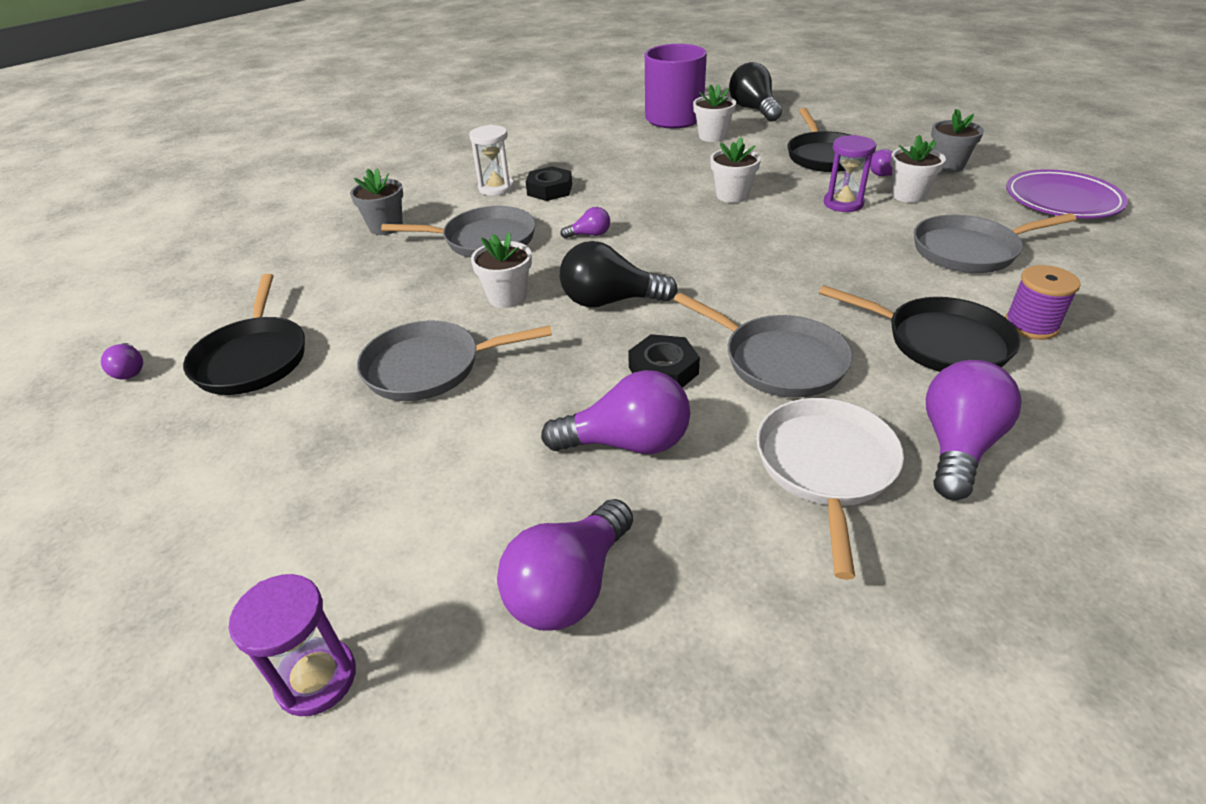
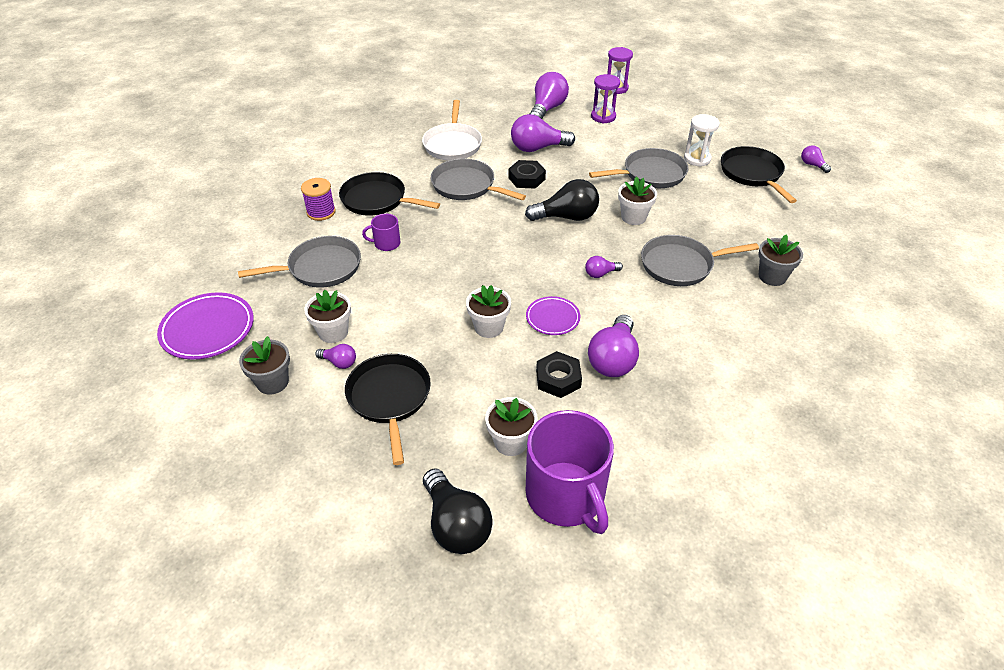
camera: 170 degrees right, 5 degrees up
(496, 188) = (712, 331): white hourglass -> white hourglass (697, 159)
(550, 190) = (659, 330): black nut -> black nut (558, 379)
(660, 200) = (552, 318): none -> purple plate
(843, 203) = (393, 319): purple hourglass -> purple hourglass (603, 117)
(889, 276) = (386, 243): none -> purple mug
(957, 446) = (394, 154): purple light bulb -> purple light bulb (613, 359)

